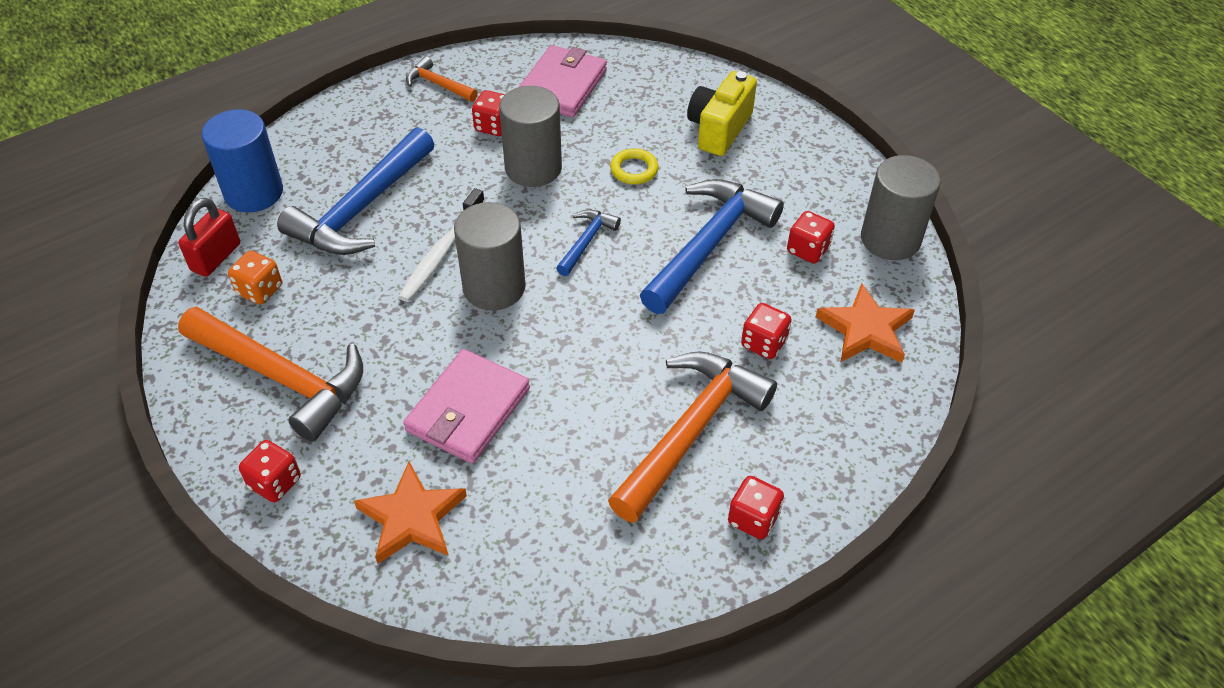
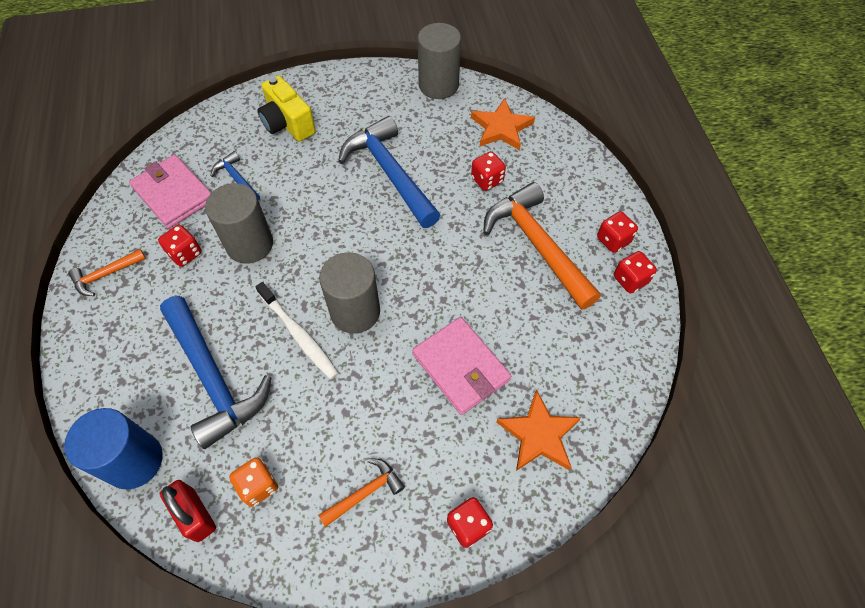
camera: 65 degrees left, 10 degrees up
(281, 377) = (365, 493): orange hammer -> orange hammer, size x0.48
(586, 242) = (345, 239): blue hammer -> blue hammer (237, 179)
(634, 170) = (294, 185): yellow ring -> none
(808, 250) = (424, 126): red dice -> red dice (630, 280)

